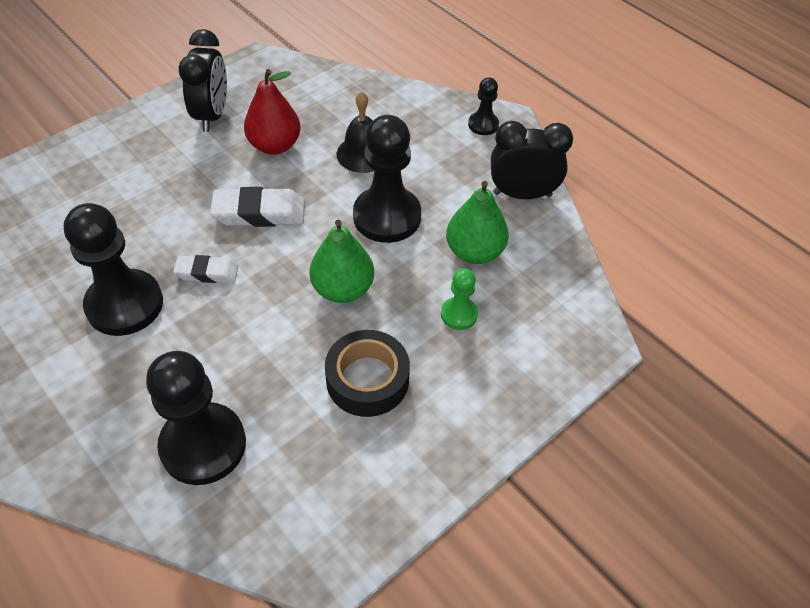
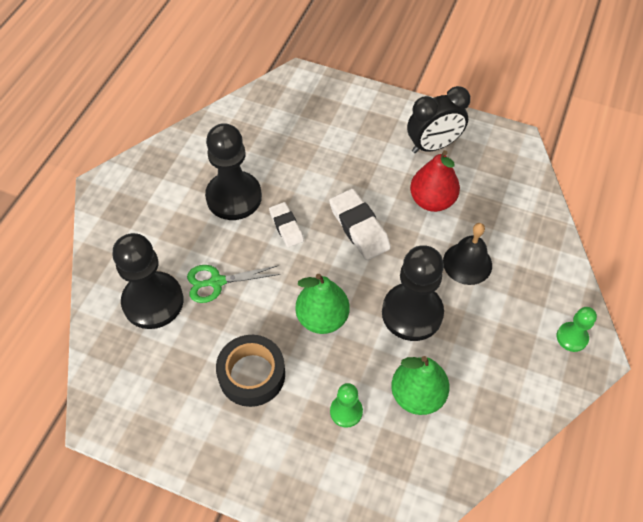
camera: 65 degrees right, 5 degrees up
(227, 367) = (216, 282): none -> green scissors
(483, 125) = (572, 337): black pawn -> green pawn
(522, 194) = (509, 406): black clock -> none

